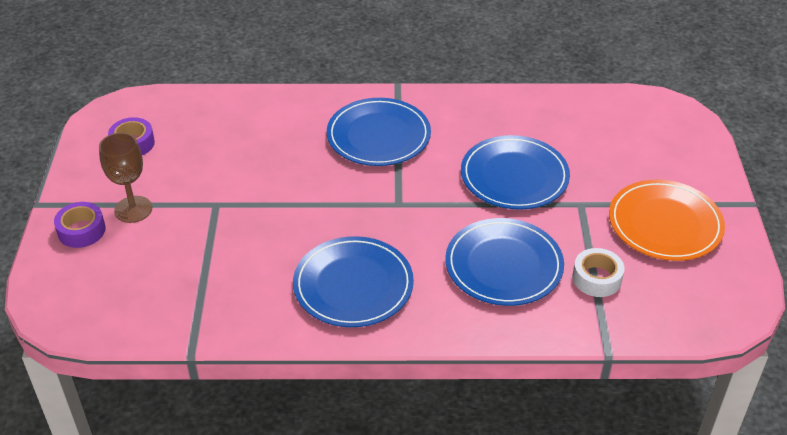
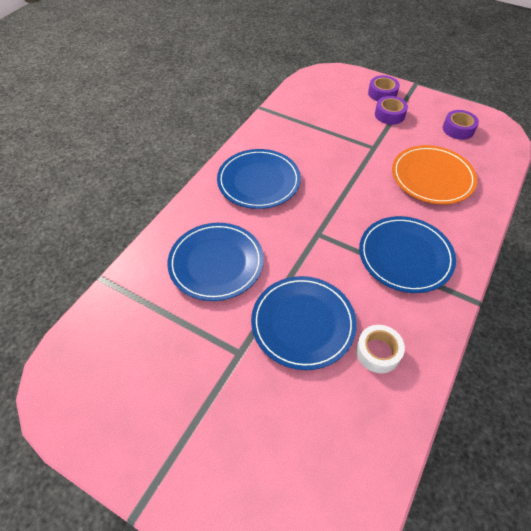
camera: 120 degrees right, 10 degrees up
(133, 209) = (389, 115): brown goblet -> purple tape
(597, 278) = (160, 312): white tape -> white tape (378, 352)
(665, 224) = (171, 405): orange plate -> orange plate (432, 177)

